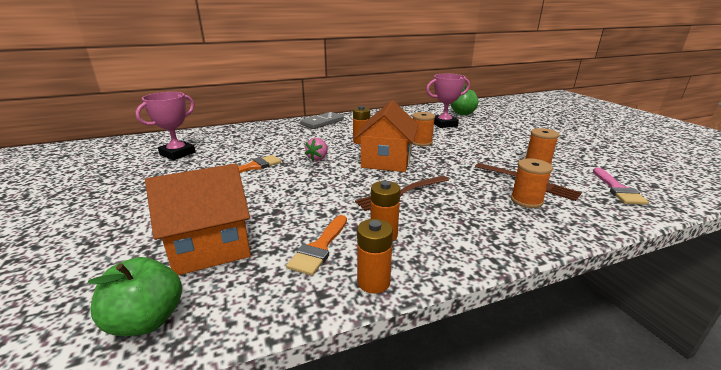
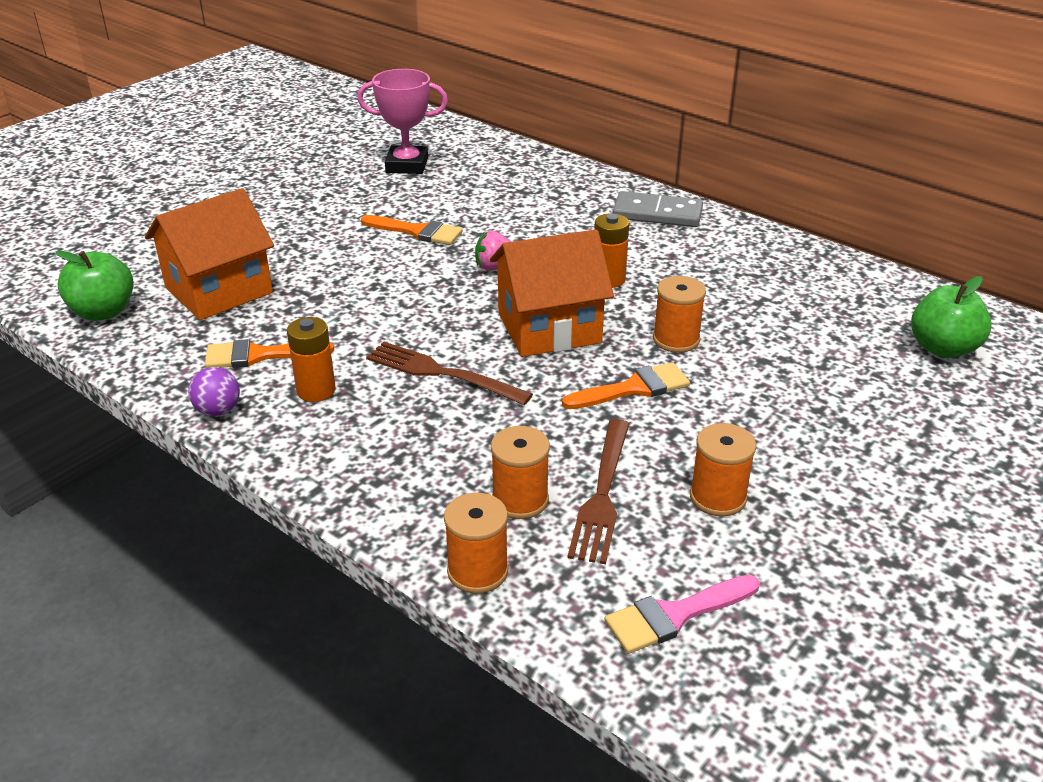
camera: 60 degrees right, 10 degrees up
(210, 247) = (219, 290): orange house -> orange house turned 75 degrees counterclockwise
(373, 282) = (218, 410): orange battery -> purple ball
(444, 124) = (823, 340): pink trophy -> none
(451, 157) = (634, 388): none -> orange brush
(584, 225) = (477, 571): none -> orange spool

